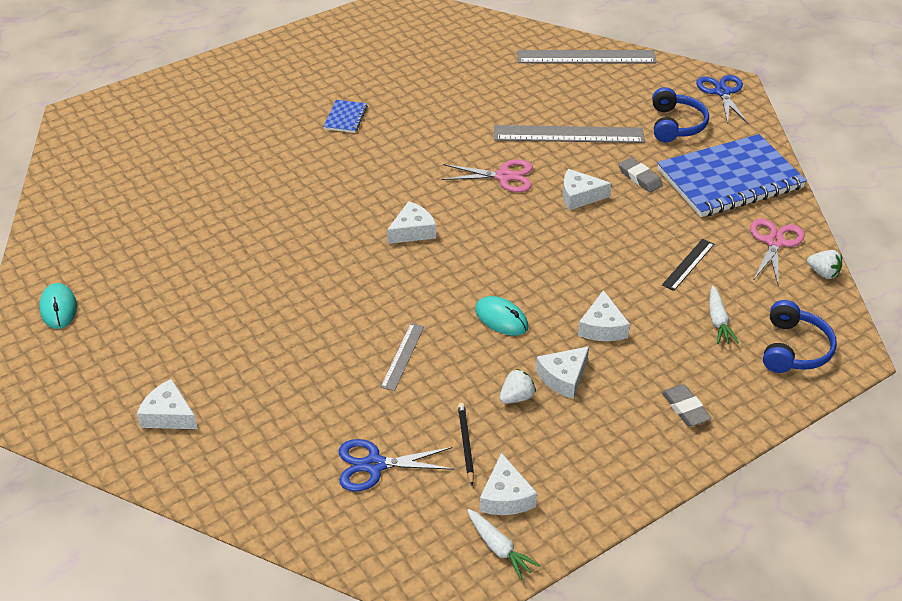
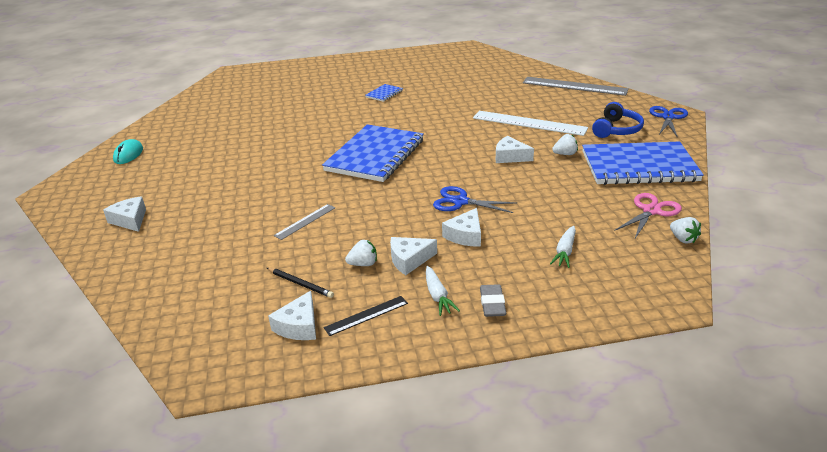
camera: 25 degrees right, 10 degrees down
(374, 465) = (226, 280): blue scissors -> blue scissors (460, 201)
(412, 231) = (375, 155): white cheese -> blue notebook
(465, 444) = (300, 284): black pencil -> black pencil turned 105 degrees clockwise
(499, 548) = (263, 360): white carrot -> white carrot (437, 296)
(501, 319) = (393, 214): turquoise mouse -> none
(504, 177) = (463, 138): pink scissors -> none
(568, 134) = (529, 123): grey ruler -> white ruler
(639, 178) = (565, 154): grey eraser -> white strawberry
(688, 264) = (566, 211): black ruler -> black ruler (366, 315)
(794, 349) = (620, 285): blue headphones -> none

